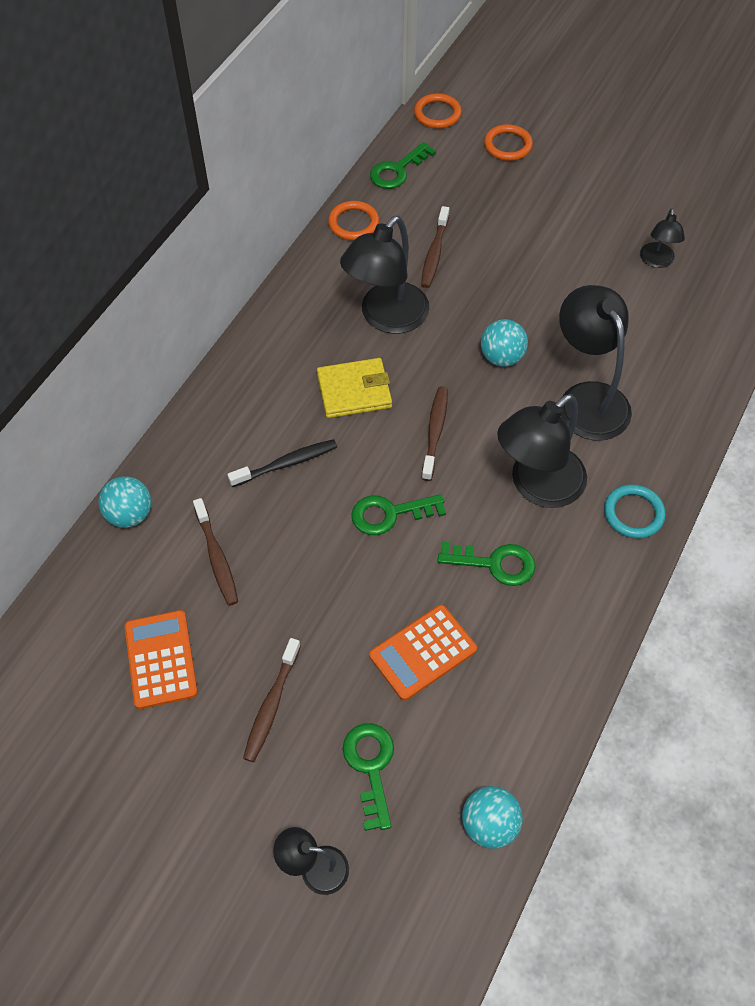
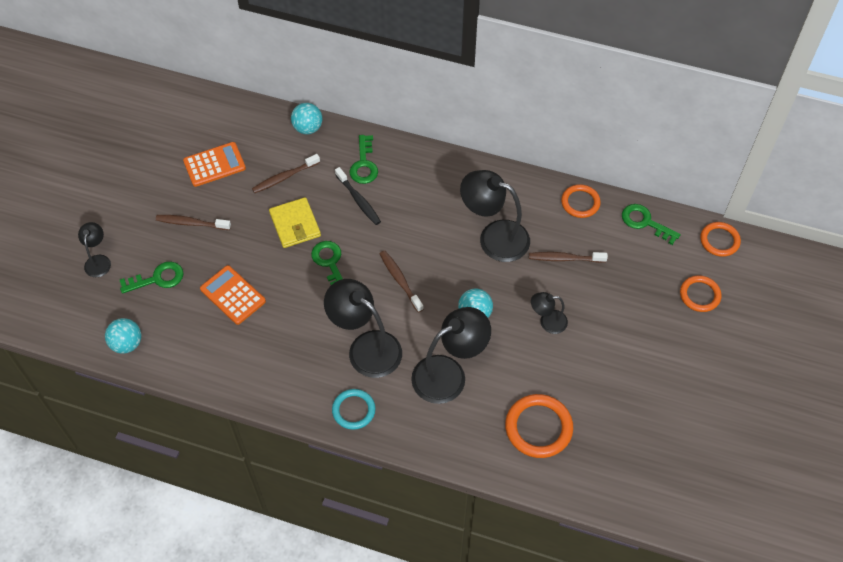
camera: 80 degrees right, 0 degrees up
(354, 391) = (425, 228): yellow wallet -> yellow wallet (295, 224)
(435, 432) = (400, 280): brown toothbrush -> brown toothbrush turned 120 degrees counterclockwise
(495, 563) = (301, 328): green key -> green key (364, 164)
(656, 261) = (600, 415): black lamp -> black lamp (547, 322)
(670, 321) = (538, 427): none -> orange ring

